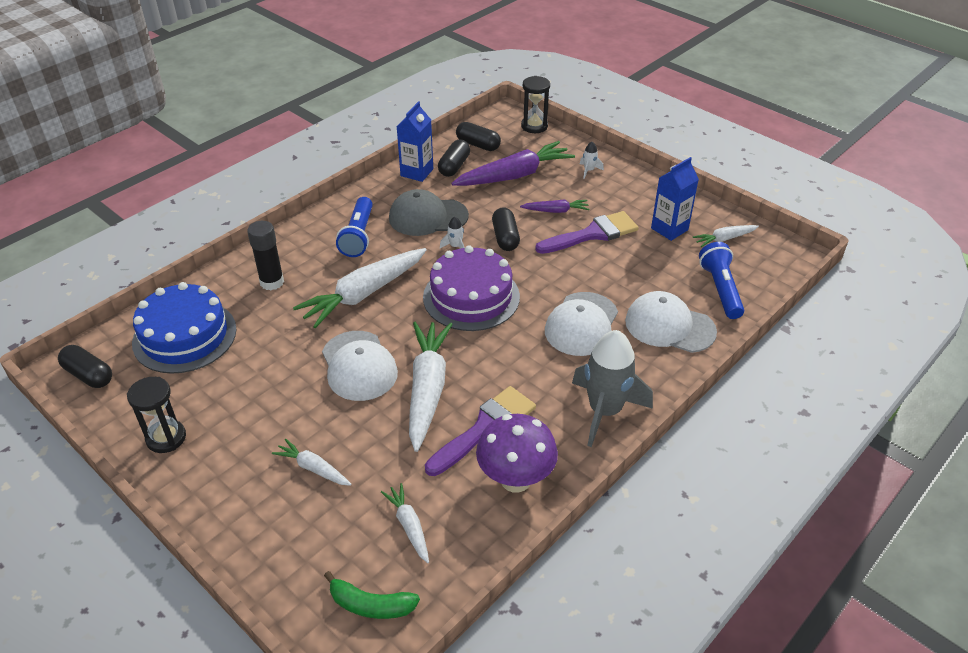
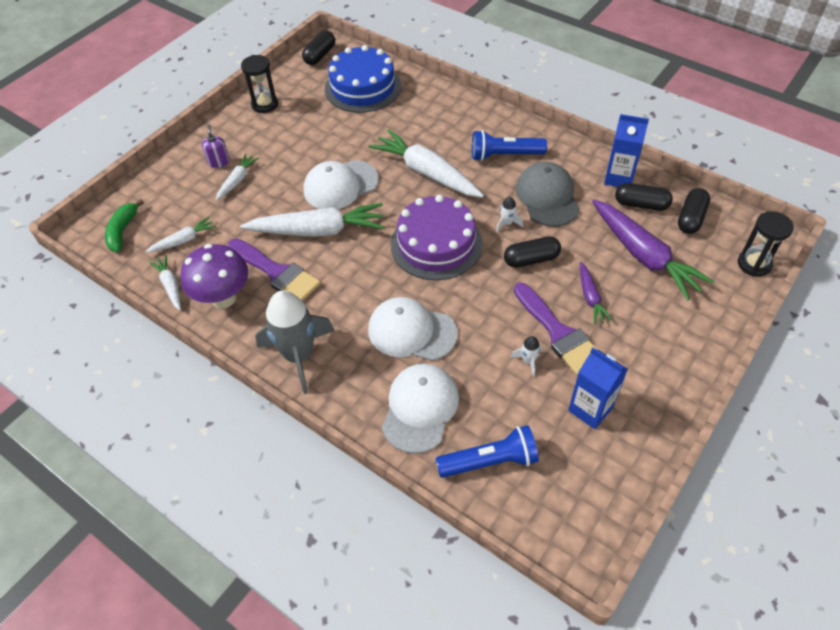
camera: 85 degrees right, 10 degrees up
(267, 490) = (219, 162): none -> purple soap dispenser
(272, 282) = (431, 117): black glue stick -> none
(589, 170) = (681, 323): white rocket -> white rocket (528, 361)
(724, 239) = (587, 470): white carrot -> white carrot (170, 286)

